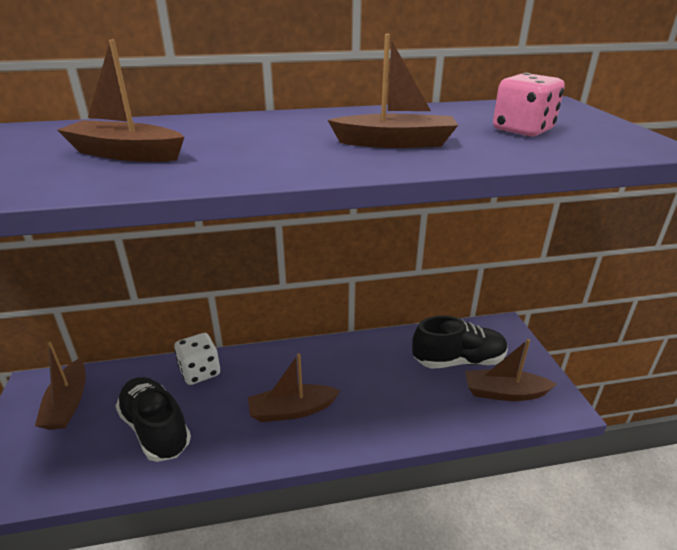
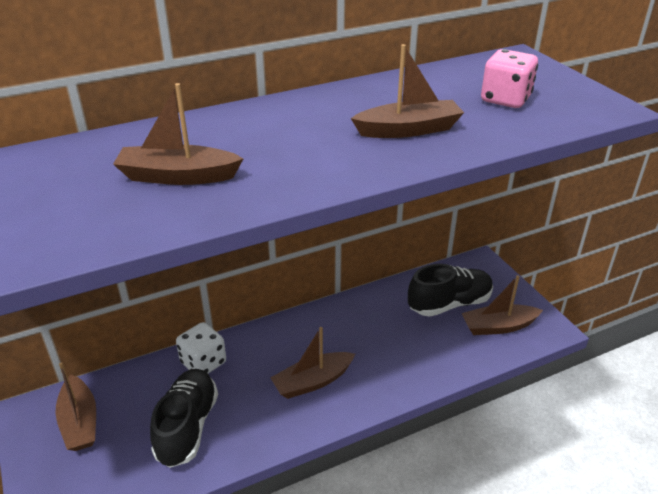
camera: 15 degrees left, 5 degrees up
(156, 429) = (187, 427): black shoe -> black shoe turned 60 degrees clockwise

